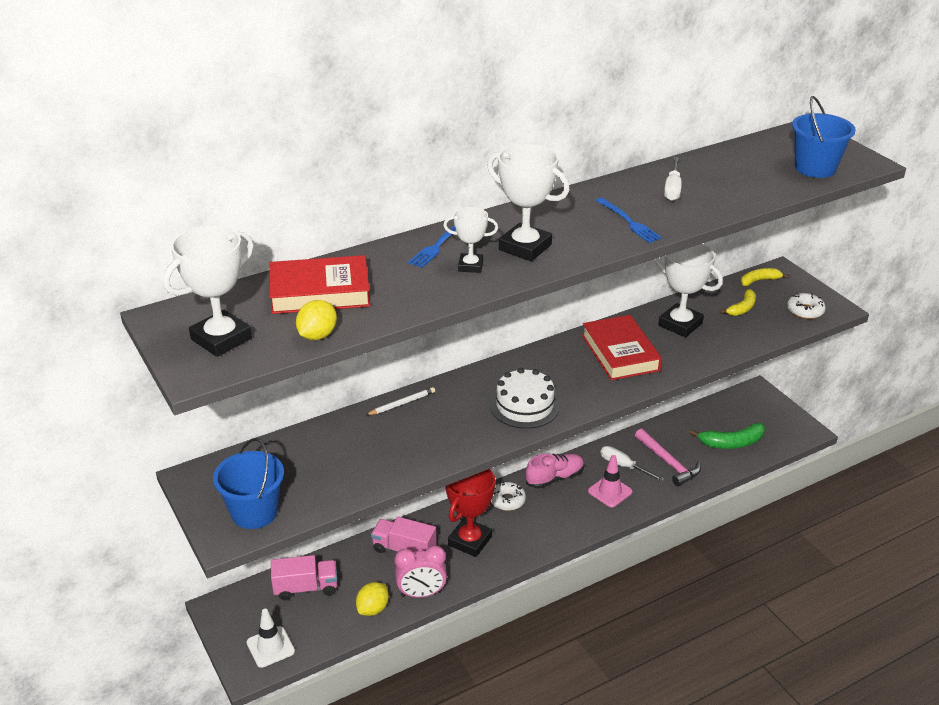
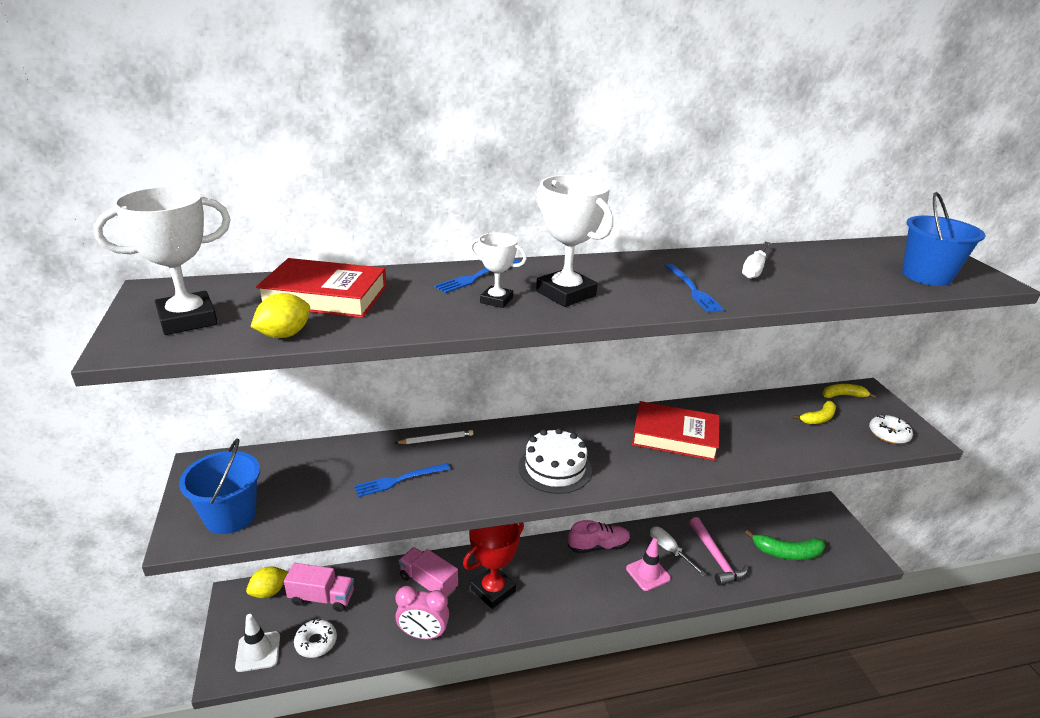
camera: 15 degrees right, 5 degrees down
(373, 609) = (371, 638): yellow lemon -> yellow lemon (269, 592)
(389, 447) = (399, 480): none -> blue fork
(507, 500) = (545, 557): white donut -> white donut (316, 642)
(620, 353) = (675, 436): red book -> red book turned 75 degrees counterclockwise
(680, 324) = (747, 421): white trophy -> none

